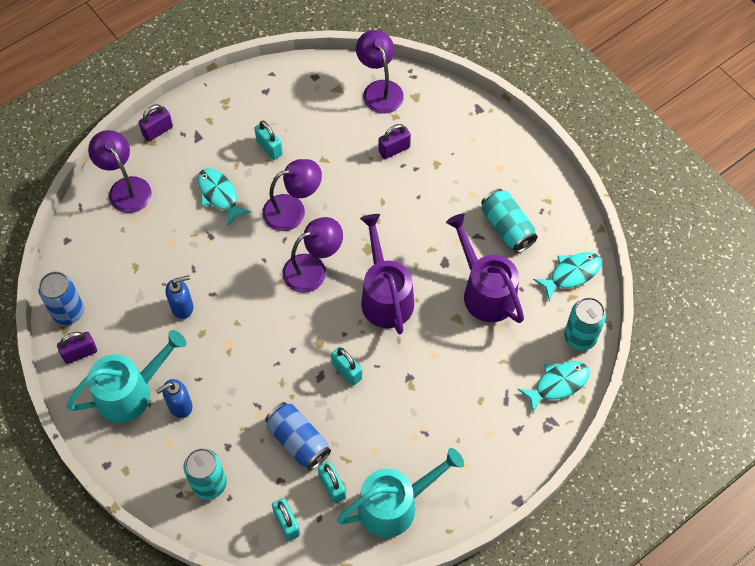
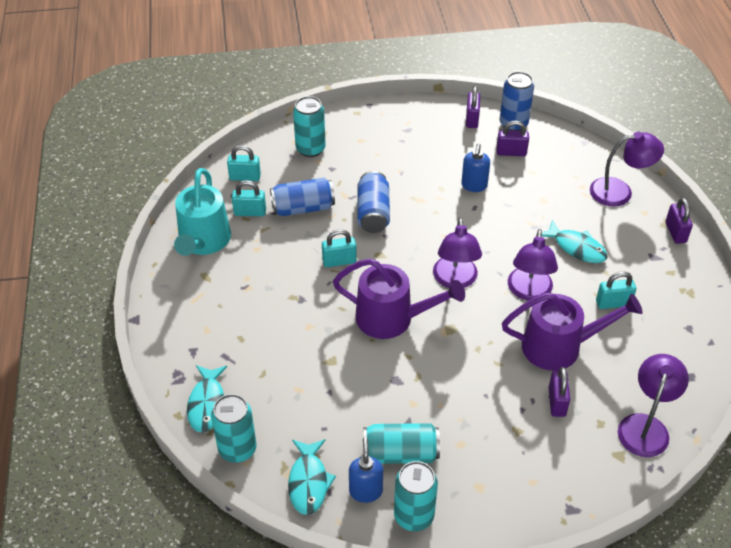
camera: 120 degrees right, 15 degrees down
(115, 296) = (511, 152): none -> purple padlock
(131, 392) = (418, 134): turquoise watering can -> none
(180, 406) = (386, 155): blue soap dispenser -> blue soap dispenser (365, 491)
(219, 195) = (576, 248): turquoise fish -> turquoise fish turned 45 degrees clockwise
(269, 375) = (373, 213): none -> blue can
(380, 89) = (645, 426): purple lamp -> purple lamp turned 75 degrees counterclockwise
(485, 291) = (343, 397): purple watering can -> purple watering can (559, 346)
(549, 196) = (413, 516): none -> turquoise can

